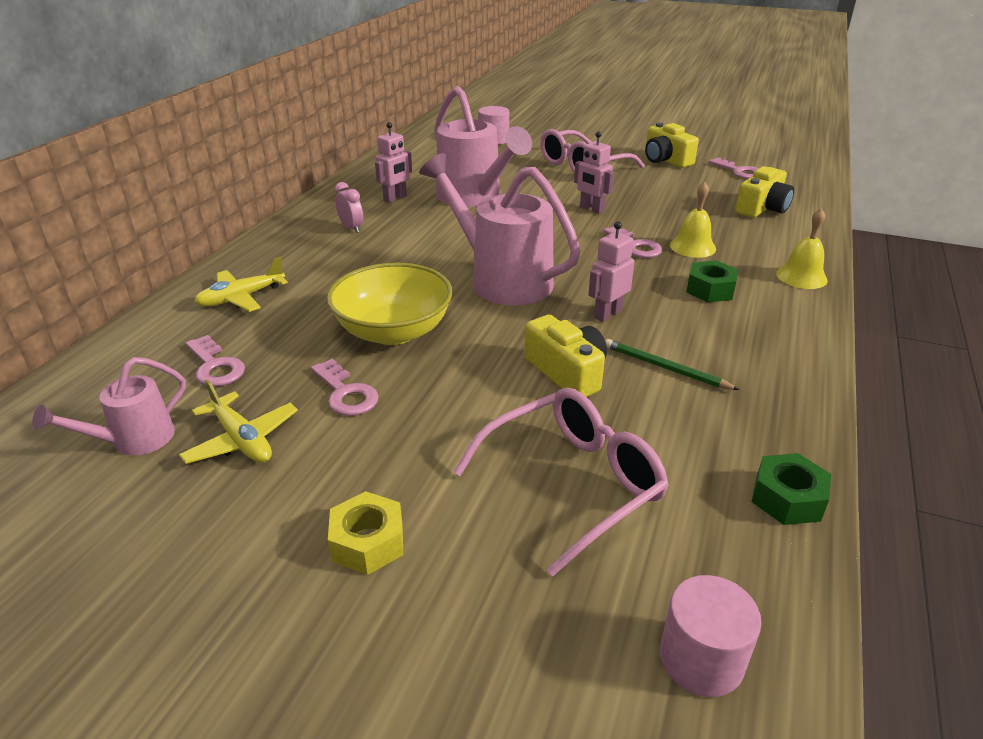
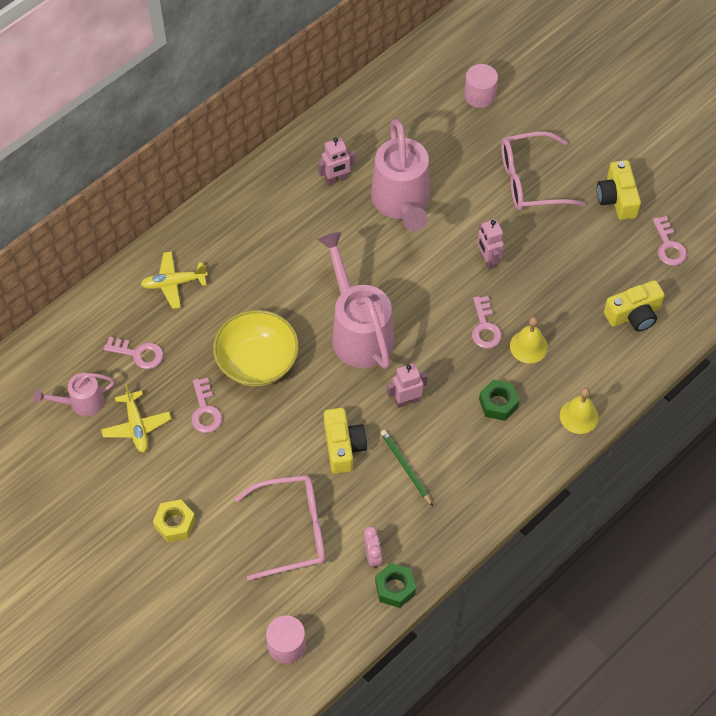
camera: 25 degrees right, 25 degrees up
(215, 366) = (138, 354): pink key -> pink key turned 60 degrees counterclockwise
(351, 228) = (282, 216): pink clock -> pink clock (372, 556)

